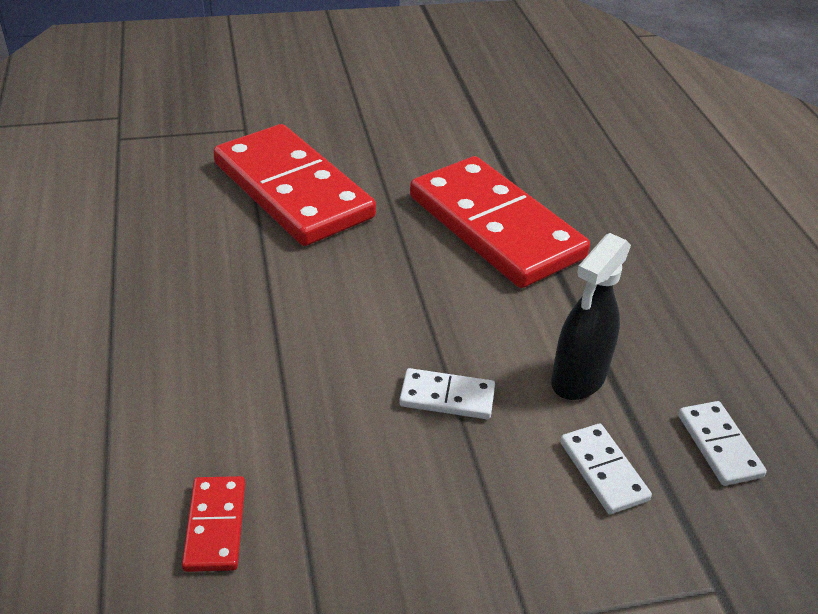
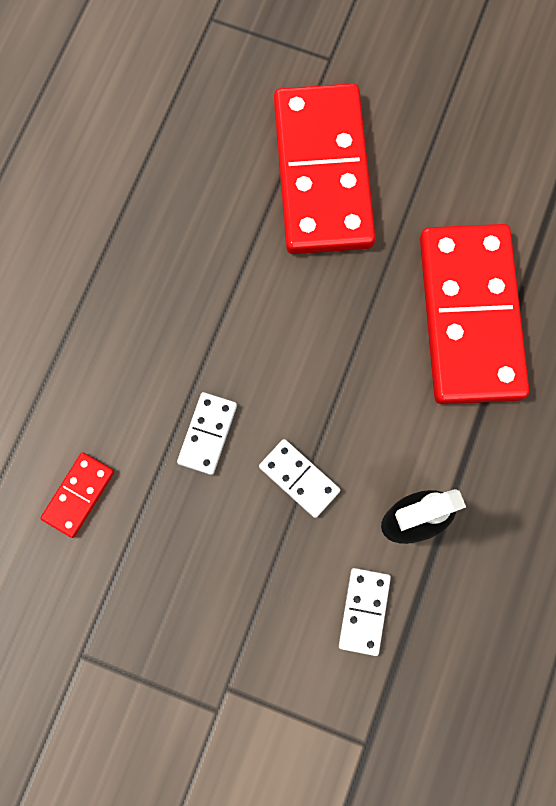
camera: 35 degrees right, 35 degrees up
(719, 445) = (469, 644): white domino -> white domino (208, 434)

